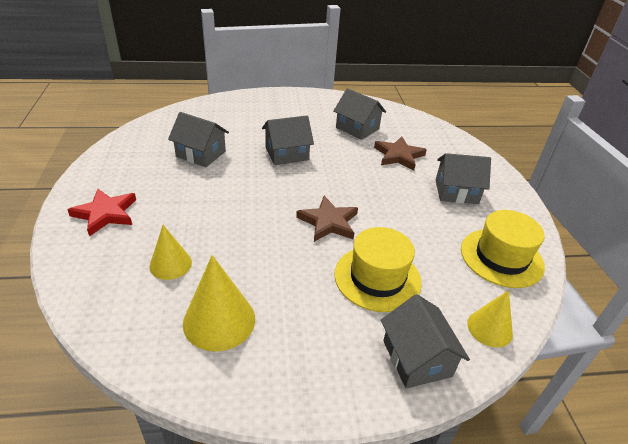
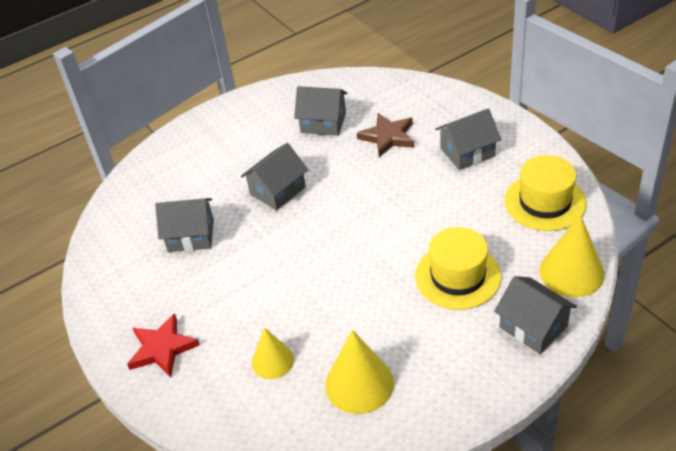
camera: 20 degrees left, 5 degrees up
(328, 222) = (377, 245): brown star -> none
(489, 328) = (571, 272): yellow cone -> yellow cone, size x1.56

